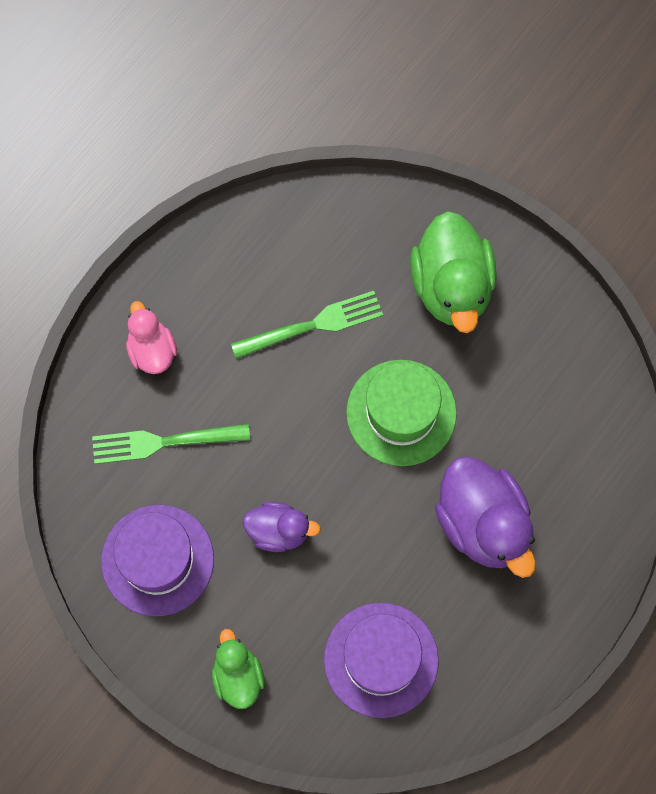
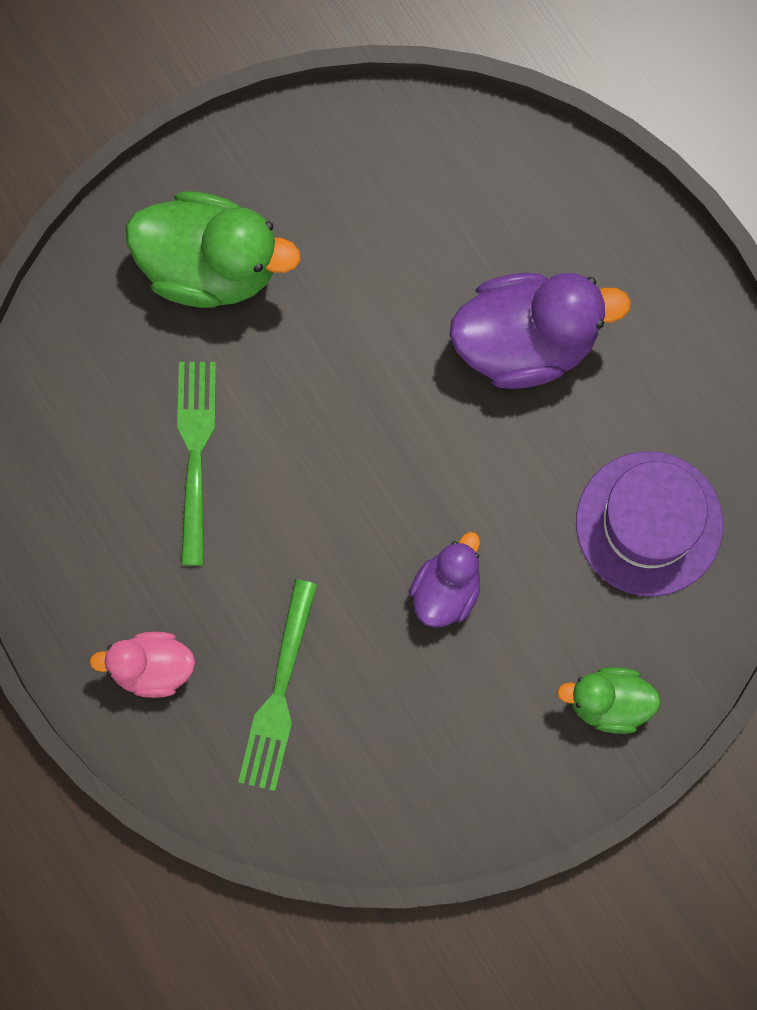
camera: 70 degrees left, 5 degrees up
(157, 560) = (429, 752): purple hat -> none
(401, 412) = (350, 386): green hat -> none

